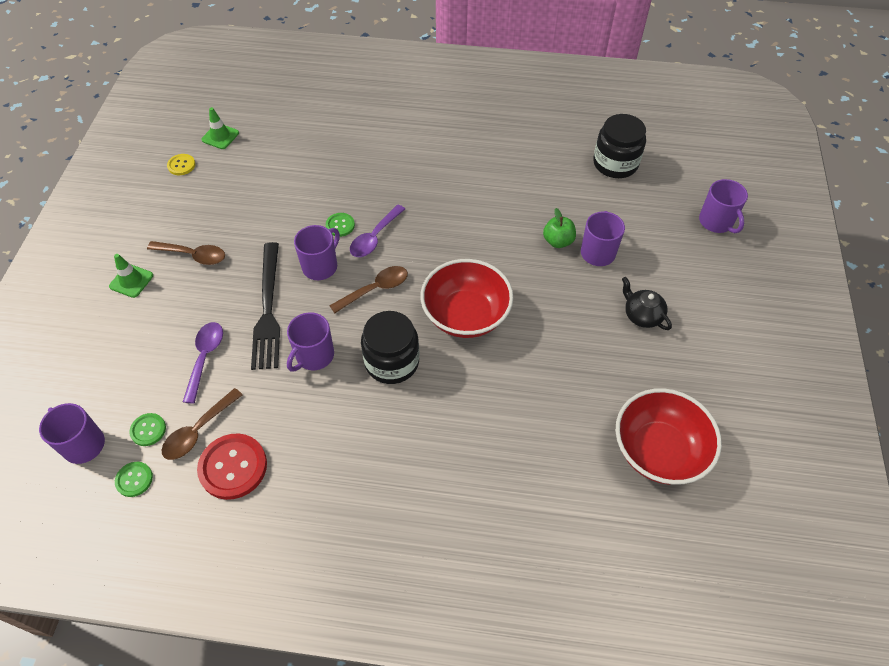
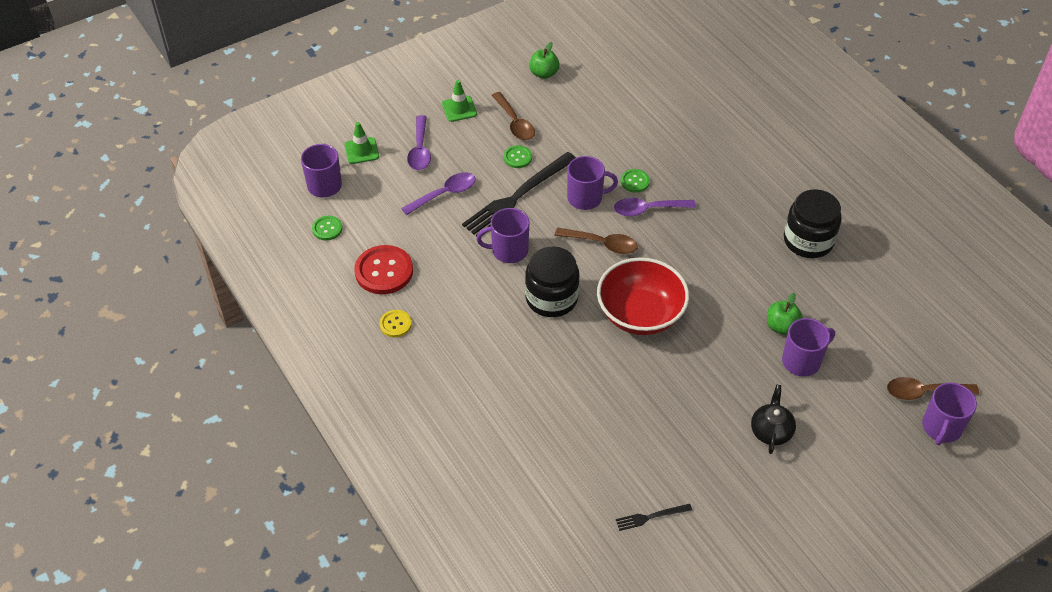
camera: 50 degrees right, 5 degrees down
(138, 341) = (420, 150): none -> purple spoon
(148, 430) = (365, 208): green button -> green button (517, 157)
(169, 201) = (544, 73): none -> green apple
(181, 165) = (581, 54): yellow button -> yellow button (395, 324)
(198, 431) = (390, 233): brown spoon -> brown spoon (924, 392)
(220, 136) = (632, 52): green traffic cone -> green traffic cone (361, 151)
(615, 163) = (919, 313): black jar -> black jar (808, 240)
(658, 451) = (651, 517): red bowl -> black fork

